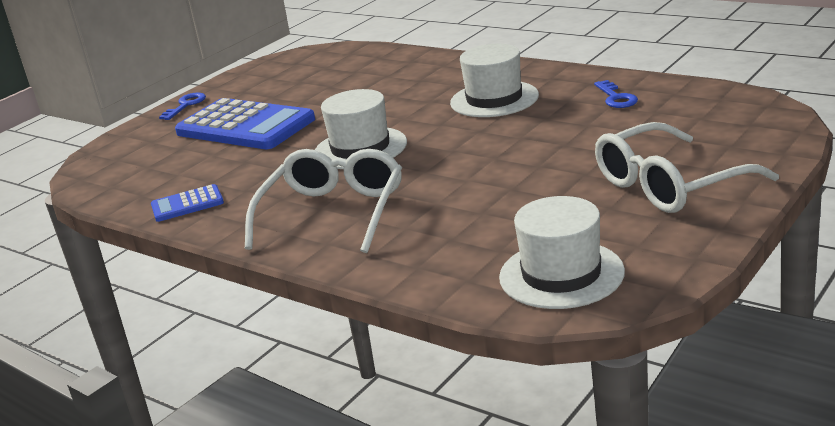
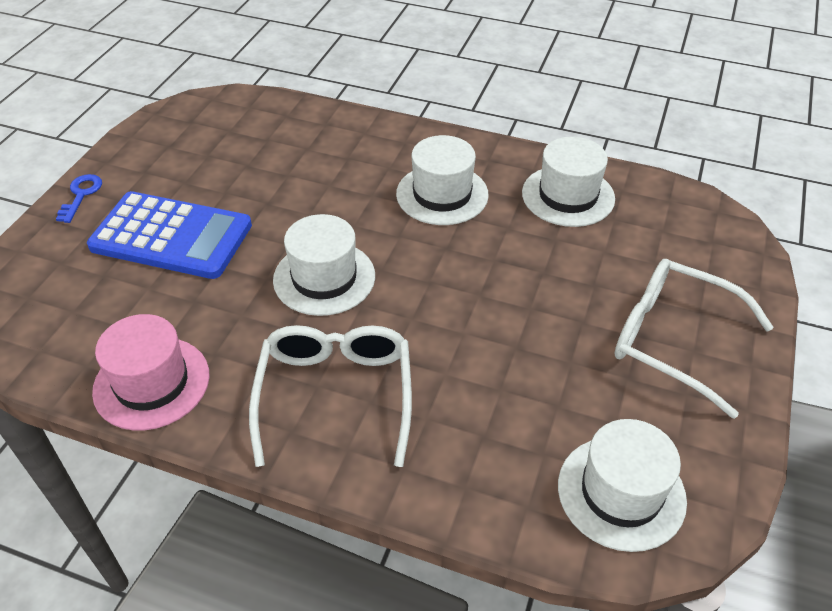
camera: 20 degrees left, 20 degrees up
(187, 204) = (151, 383): blue calculator -> pink hat
(616, 98) = (568, 196): blue key -> white hat
(669, 185) = (673, 340): white glasses -> white glasses turned 75 degrees clockwise

